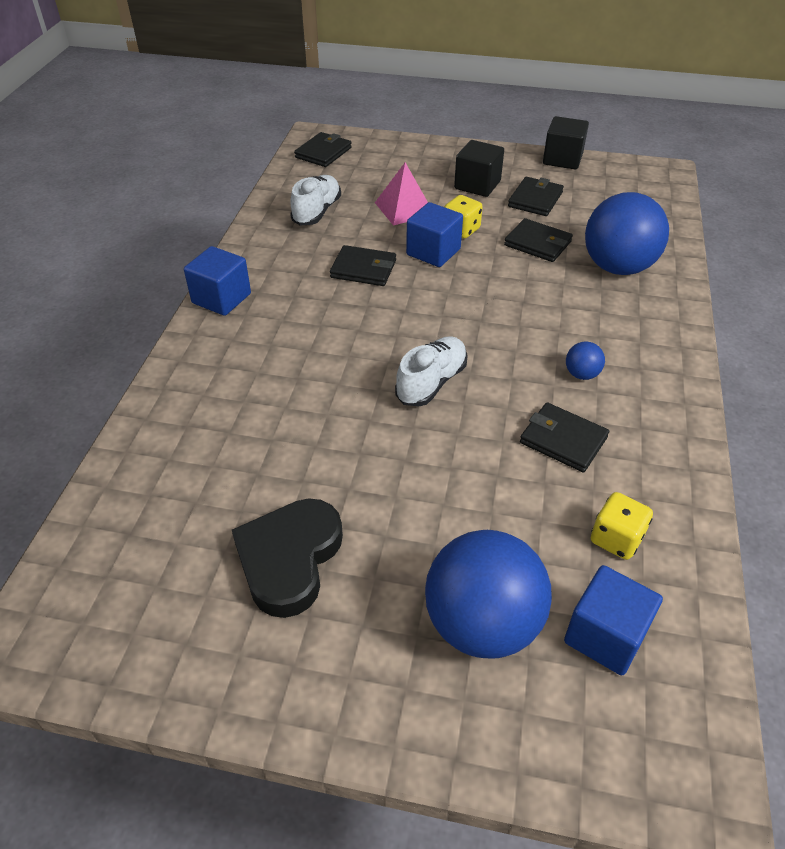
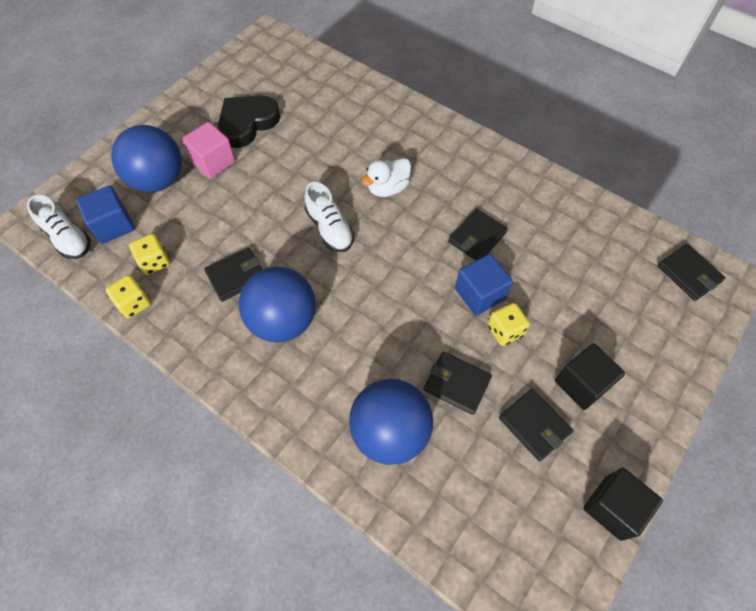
camera: 115 degrees right, 15 degrees up
(221, 298) = (479, 146): blue cube -> none
(289, 559) = (247, 123): black heart -> black heart turned 90 degrees counterclockwise
(317, 212) = (576, 234): white shoe -> white shoe (68, 238)
(335, 353) = (387, 188): none -> white duck
(398, 564) = (213, 162): none -> pink cube
(404, 208) = (558, 301): pink pyramid -> none
(537, 243) = (457, 384): black wallet -> black wallet turned 60 degrees clockwise
(581, 374) = (283, 321): blue ball -> blue ball, size x2.39
(688, 526) = (134, 303): none -> yellow dice

